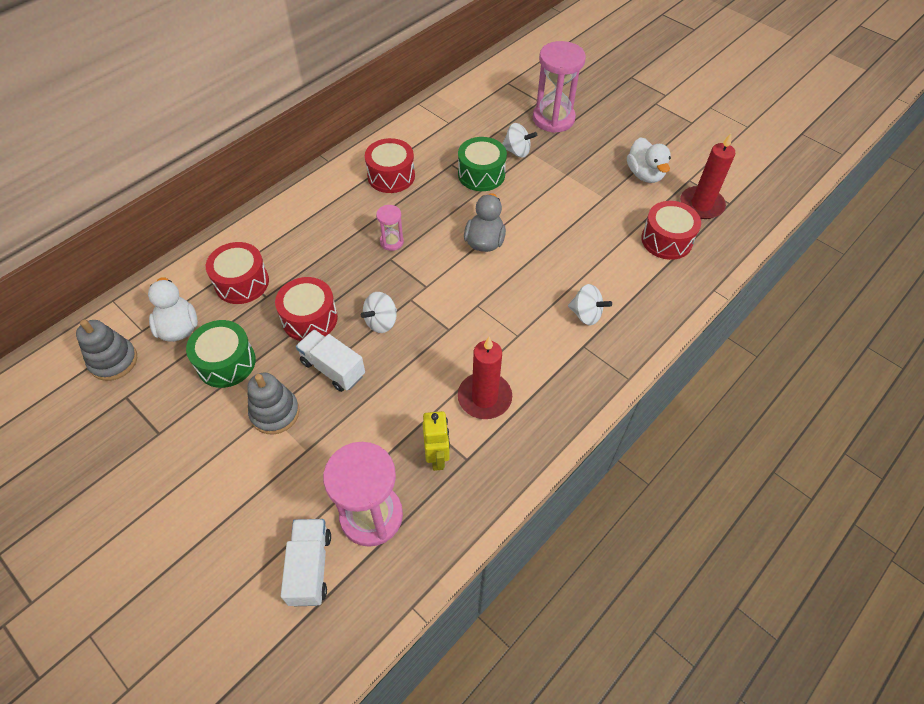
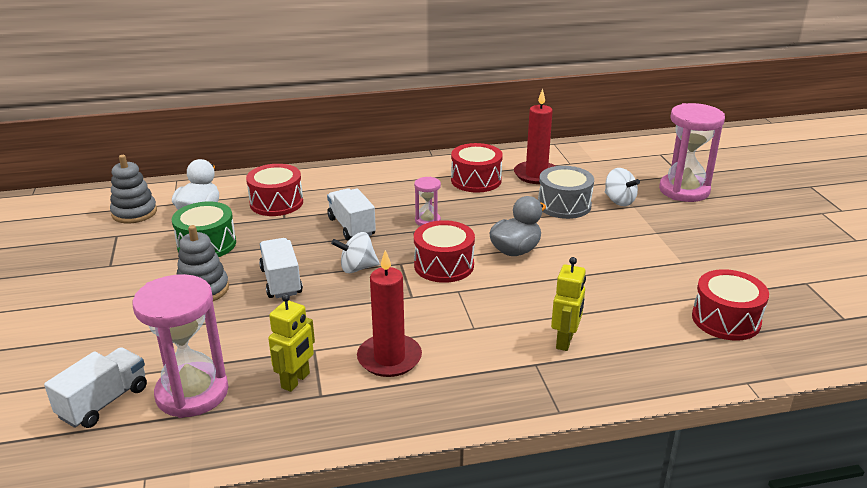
camera: 35 degrees right, 25 degrees down
(309, 318) = (301, 243): red drum -> red drum (444, 265)
(335, 279) = (351, 227): none -> white truck
(481, 174) = (564, 205): green drum -> grey drum
(586, 314) = (565, 341): white spinning top -> yellow robot
(644, 174) = (751, 261): white duck -> none
(701, 205) = (802, 307): red candle -> red candle (536, 175)

